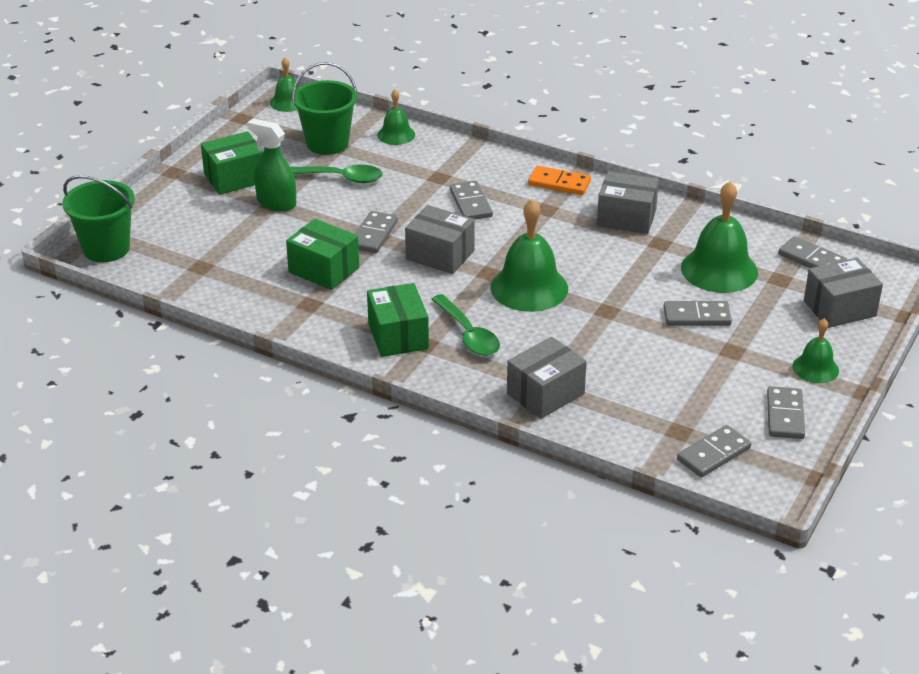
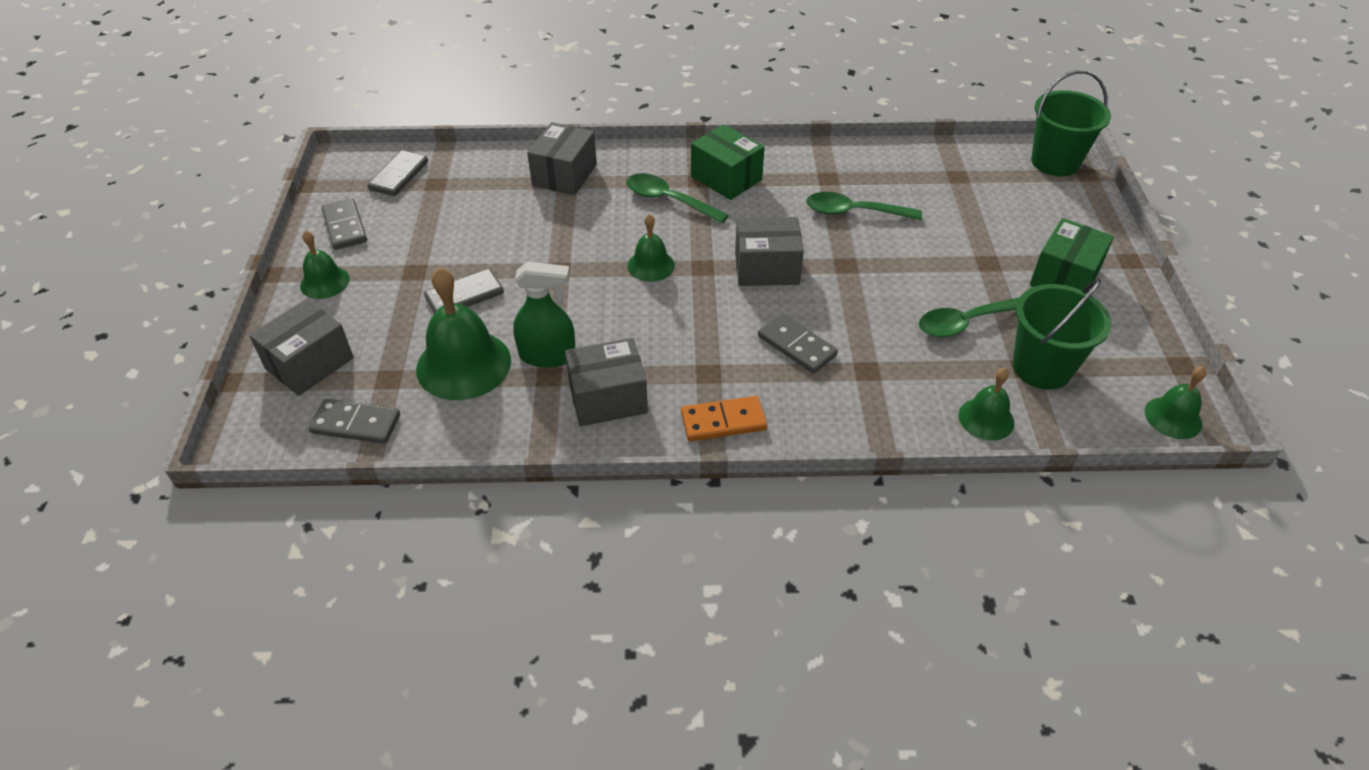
camera: 150 degrees right, 10 degrees up
(276, 202) = (986, 265): green spray bottle -> green spray bottle (548, 355)
(324, 270) = (854, 212): green box -> green spoon
(373, 235) = (852, 266): grey domino -> none
(529, 287) = (651, 265): green bell -> green bell, size x0.56

